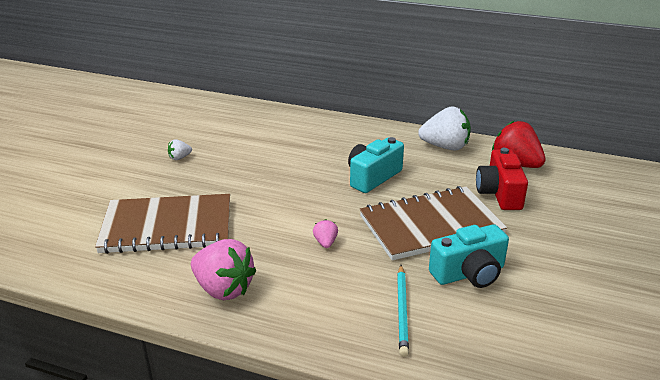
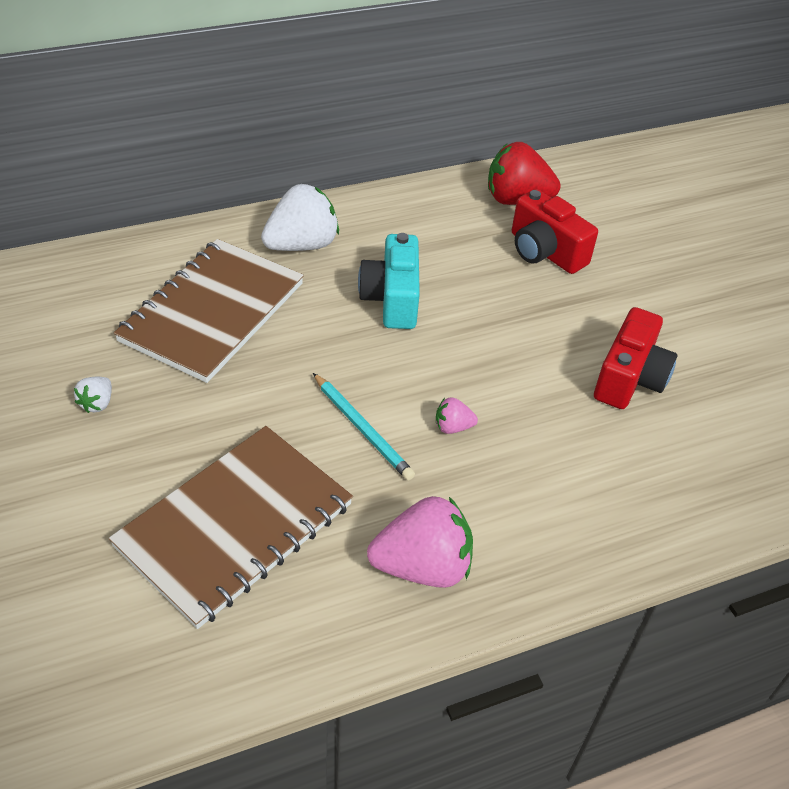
camera: 45 degrees left, 15 degrees up
(325, 243) = (453, 427): pink strawberry -> pink strawberry turned 45 degrees counterclockwise
(402, 311) = (625, 466): turquoise pencil -> turquoise pencil (362, 428)
(431, 225) = (529, 336): brown notebook -> brown notebook (213, 312)
(445, 147) = (419, 209): white strawberry -> white strawberry (302, 245)
(469, 273) = (629, 378): turquoise camera -> red camera

